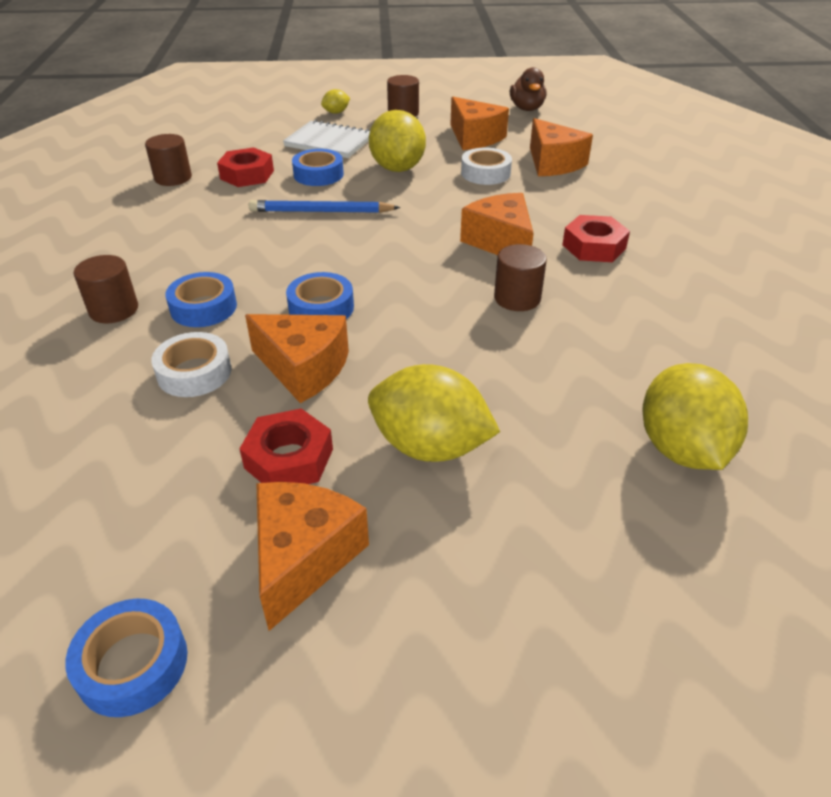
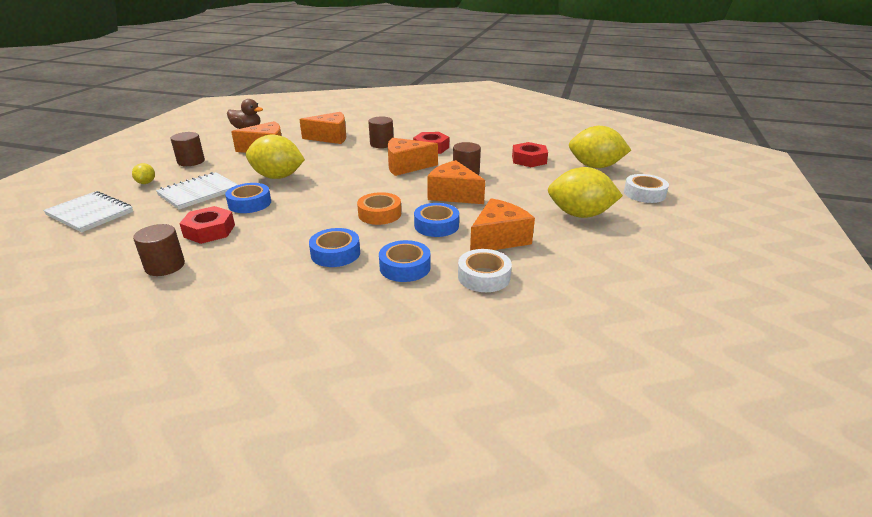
camera: 70 degrees left, 10 degrees down
(114, 310) = (378, 308): brown cylinder -> brown cylinder (381, 144)
(133, 664) = (726, 312): blue tape -> blue tape (335, 253)
(258, 114) = (90, 213): none -> white notebook
(289, 458) = (579, 253): red nut -> red nut (529, 160)
(303, 558) = (654, 257): orange cheese -> orange cheese (453, 194)
(321, 211) = (310, 210): blue pencil -> none
(333, 258) = (379, 214): none -> orange tape
(430, 446) = (580, 215): yellow lemon -> yellow lemon turned 60 degrees clockwise
(485, 173) = (320, 155): white tape -> white tape (644, 194)

